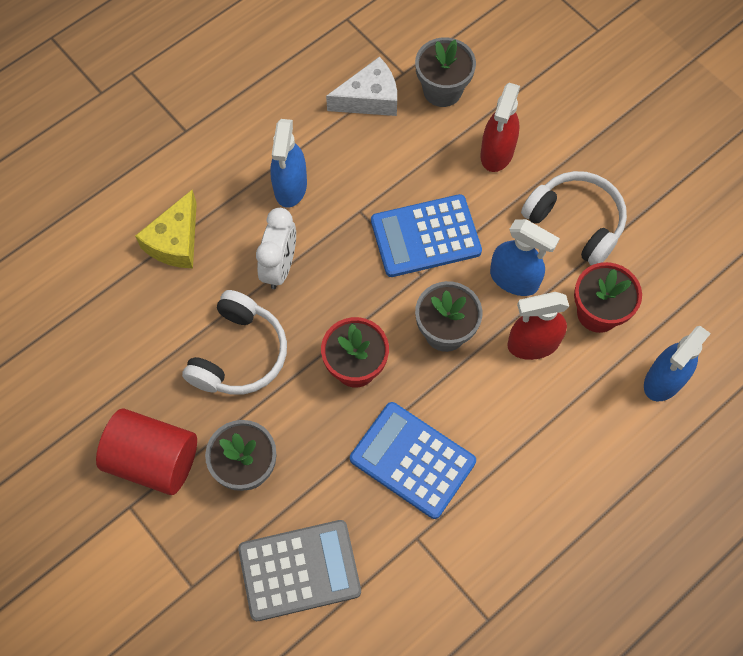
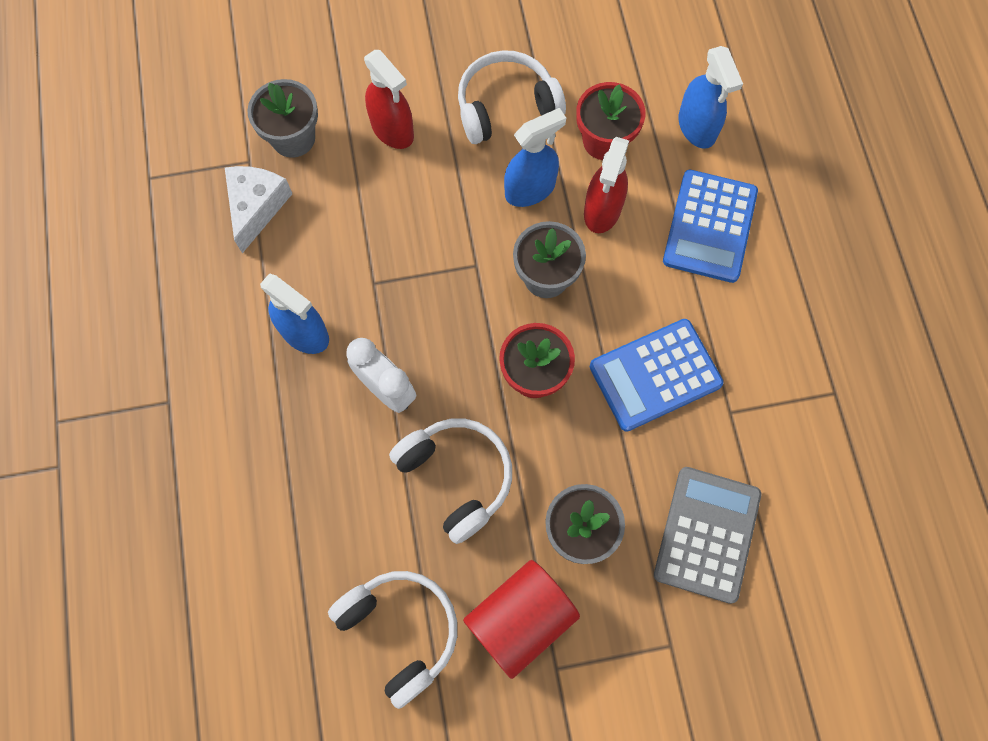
camera: 60 degrees left, 5 degrees up
(101, 379) = (400, 631): none -> white headphones
(175, 241) = (292, 477): yellow cheese -> none
(425, 236) = (439, 239): blue calculator -> blue calculator (709, 226)

